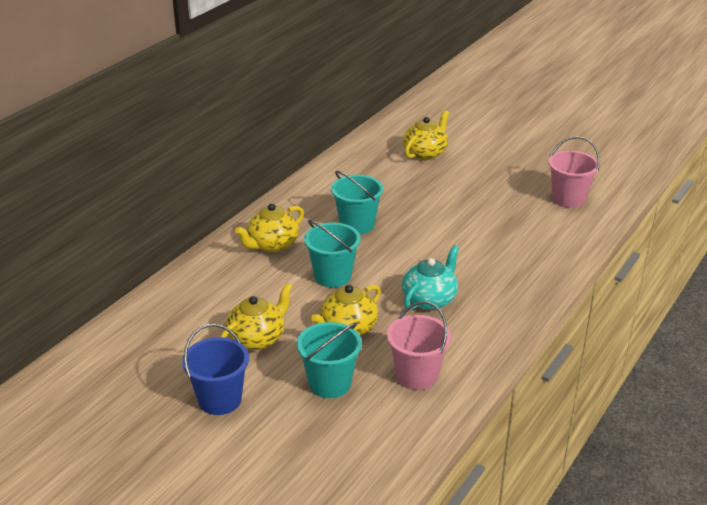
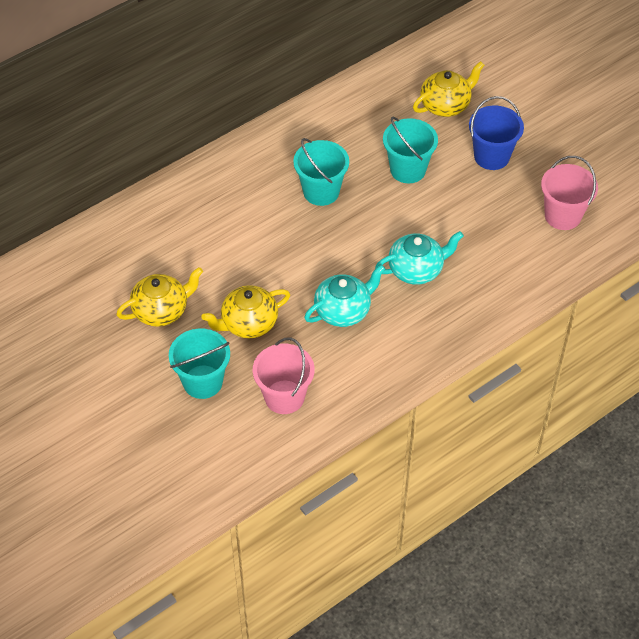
camera: 20 degrees right, 20 degrees up
(220, 400) = (100, 370): blue bucket -> blue bucket (491, 156)
(272, 244) = (225, 195): yellow teapot -> none
(332, 276) = (264, 254): turquoise bucket -> turquoise bucket (408, 169)
(474, 257) = (416, 269): none -> turquoise teapot

